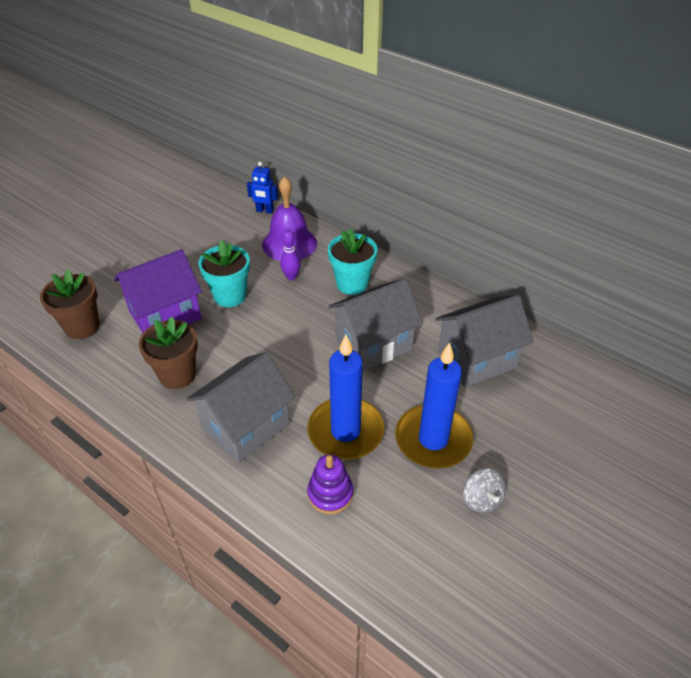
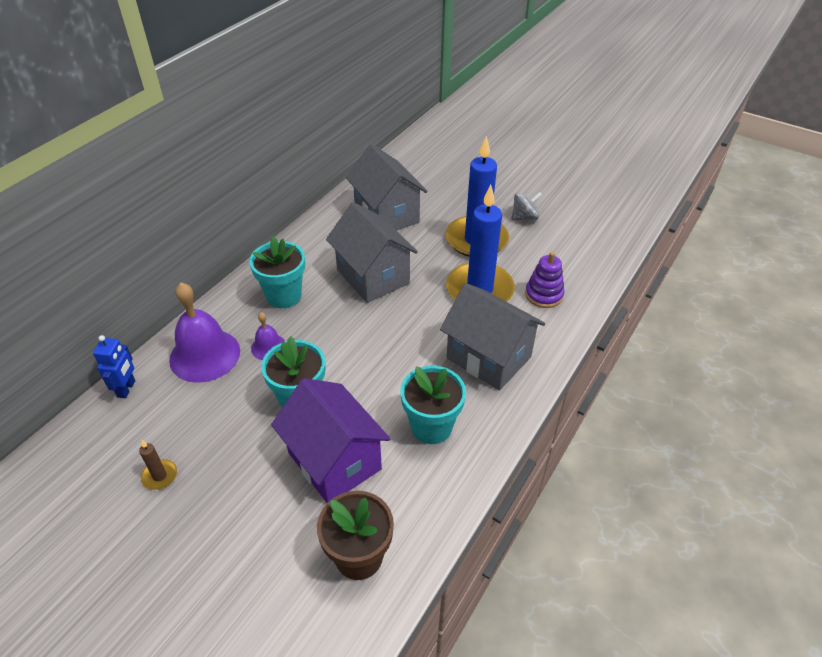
camera: 95 degrees left, 0 degrees up
(177, 375) = (431, 427): brown flower pot -> turquoise flower pot
(184, 233) = (160, 476): none -> brown candle
(291, 277) = (268, 347): purple bowling pin -> purple bell

